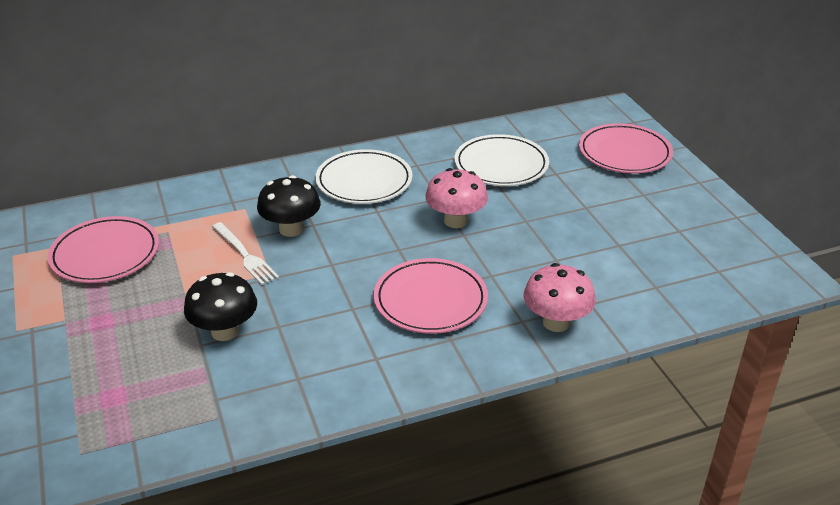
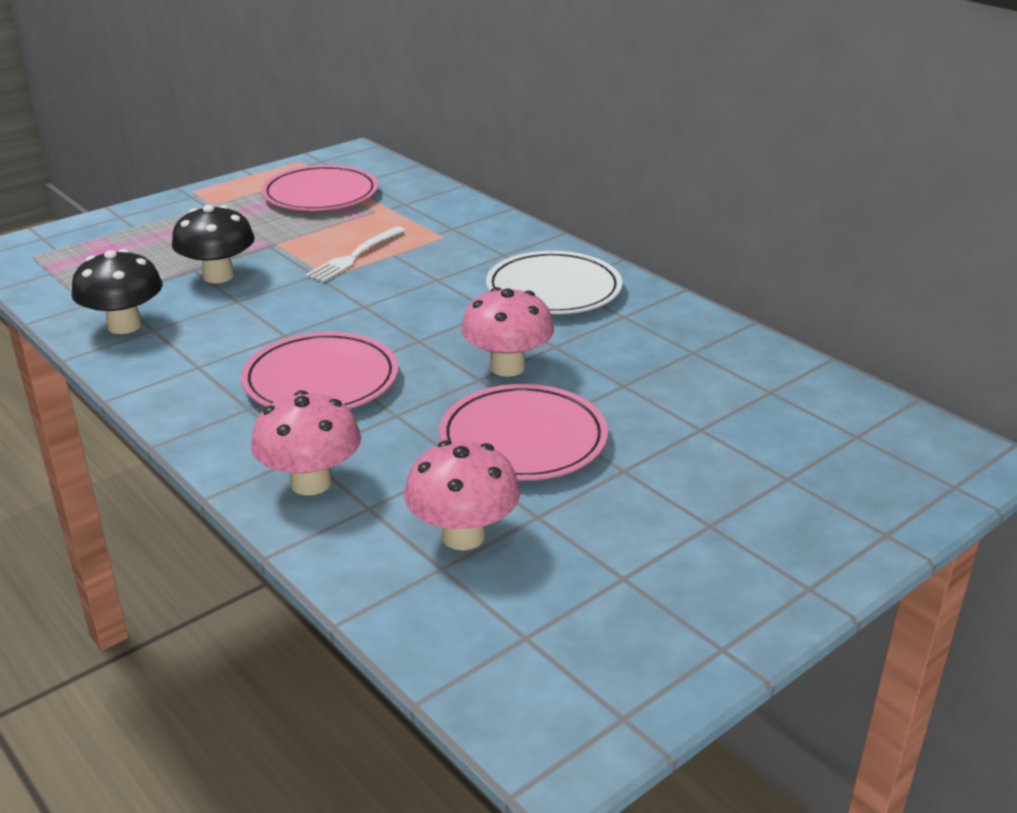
camera: 70 degrees right, 5 degrees down
(291, 229) = (419, 269): black mushroom -> black mushroom (125, 326)
(501, 165) = (681, 378): white plate -> none
(624, 153) = (830, 488): pink plate -> pink plate (523, 439)
(629, 274) = (463, 536): none -> pink mushroom

